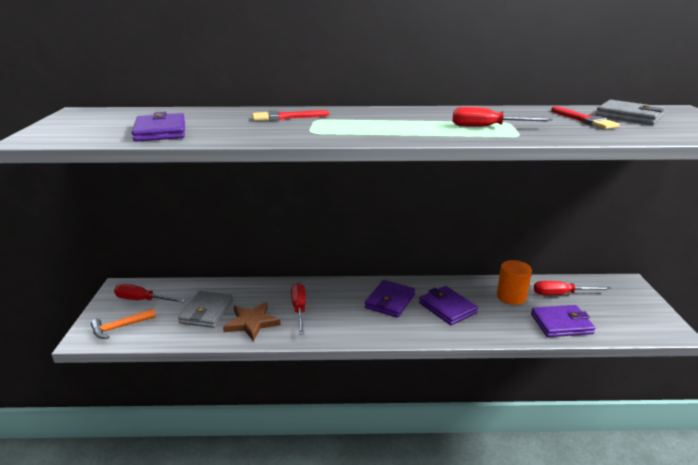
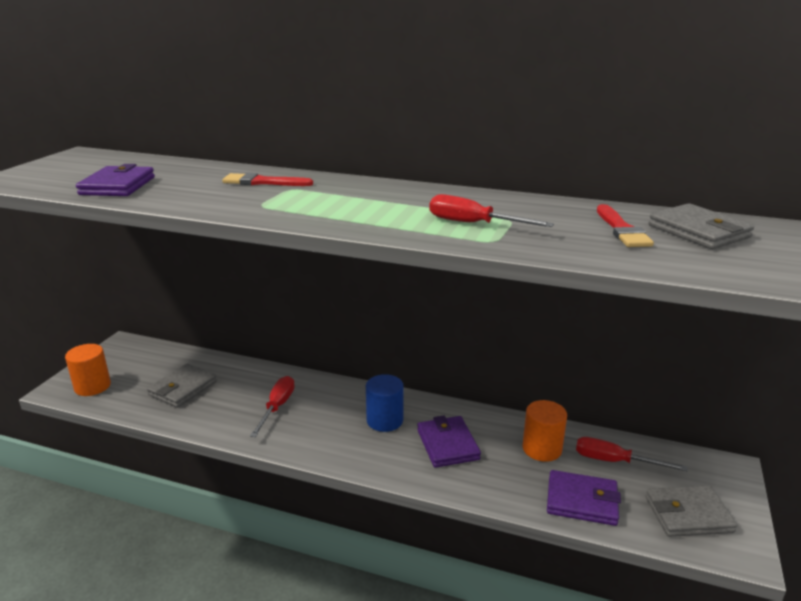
camera: 20 degrees right, 0 degrees up
(119, 327) = (92, 386): orange hammer -> orange cylinder
(142, 300) = (132, 362): red screwdriver -> none
(252, 323) = (218, 411): brown star -> none
(390, 301) = (385, 420): purple wallet -> blue cylinder
(627, 316) = (688, 515): none -> grey wallet

